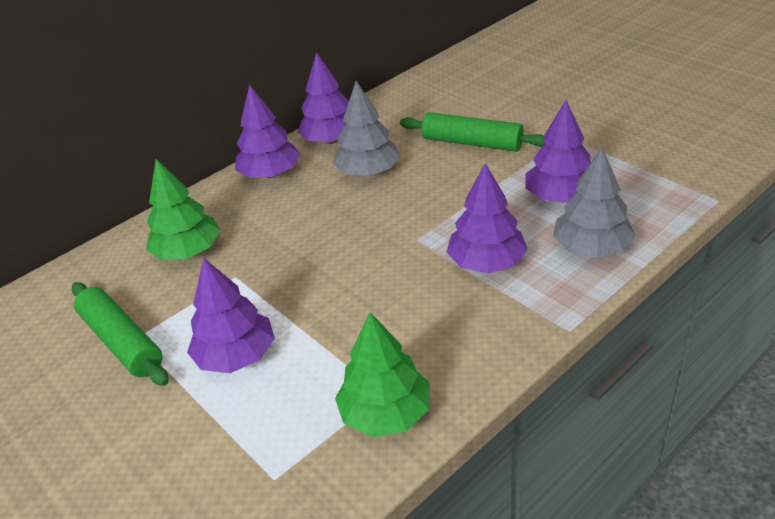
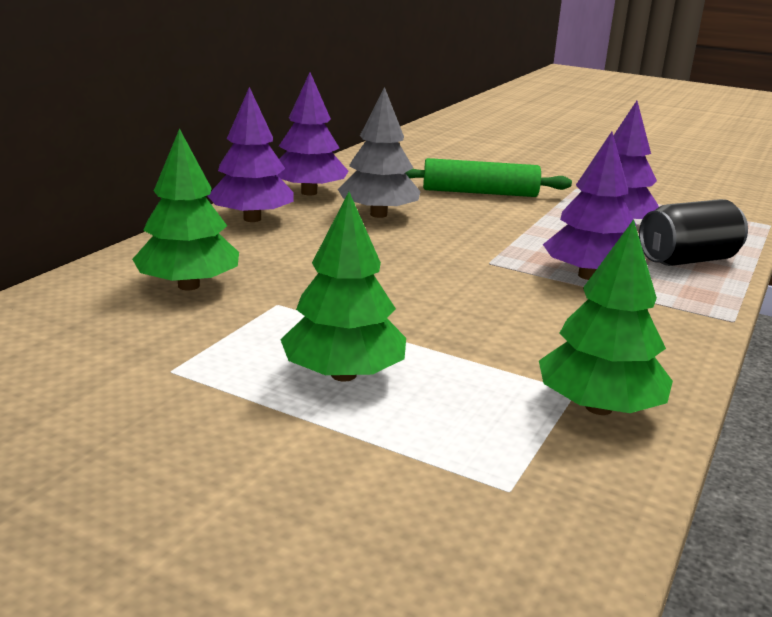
camera: 25 degrees left, 15 degrees down
(122, 342) = (150, 376): green rolling pin -> none
(236, 356) = (343, 374): purple tree -> green tree
(591, 248) = (687, 260): grey tree -> black can

